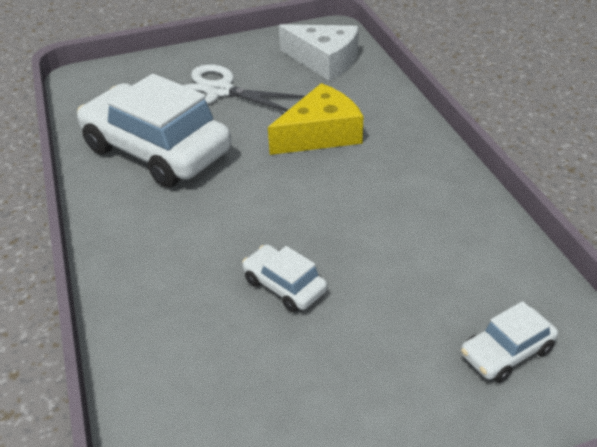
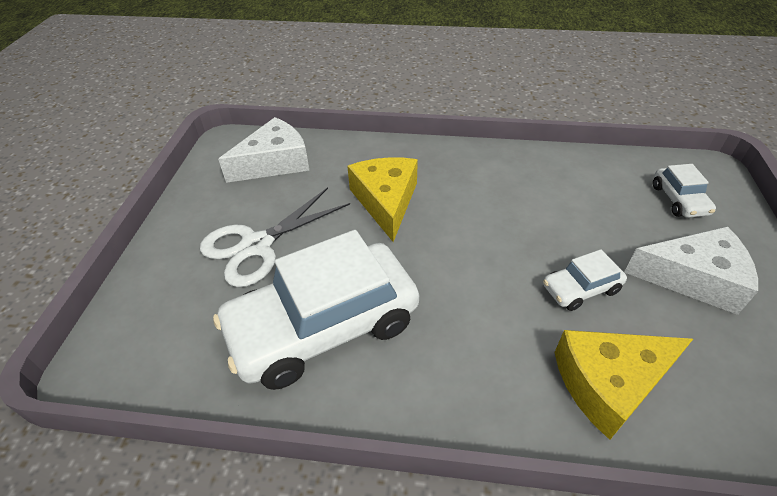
camera: 65 degrees left, 5 degrees up
(174, 324) = (609, 383): none -> yellow cheese
(359, 377) = (693, 278): none -> white cheese

